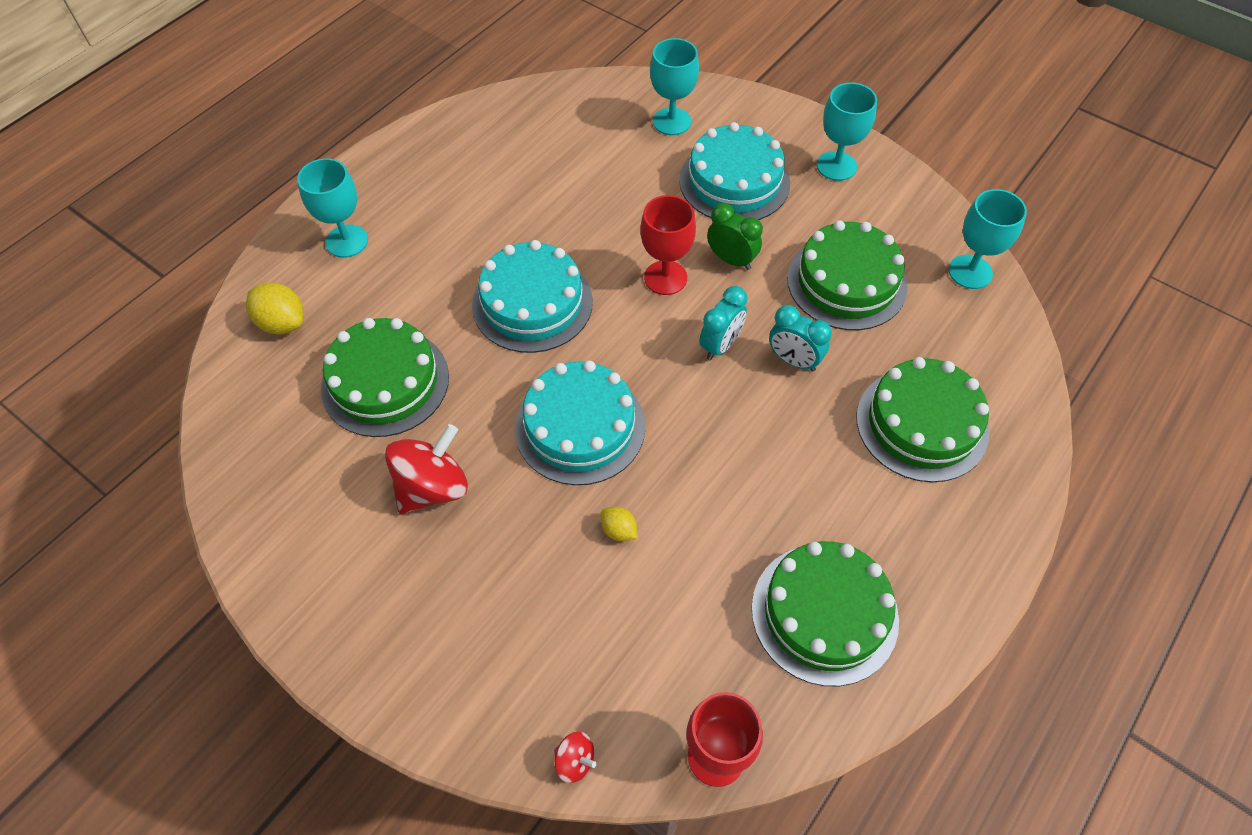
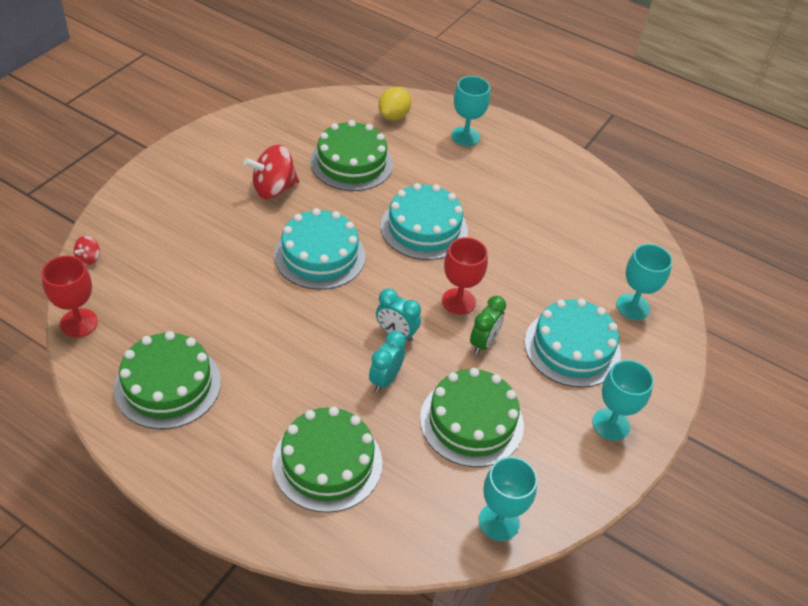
camera: 80 degrees right, 10 degrees down
(432, 487) = (273, 189): red spinning top -> red spinning top turned 120 degrees clockwise
(619, 530) = (238, 276): yellow lemon -> none

